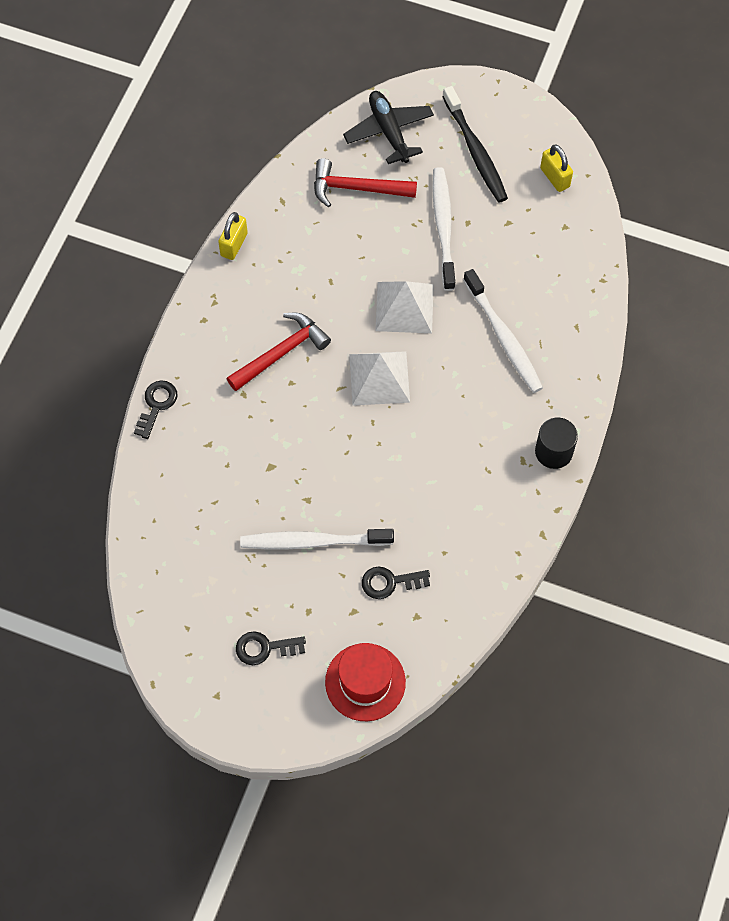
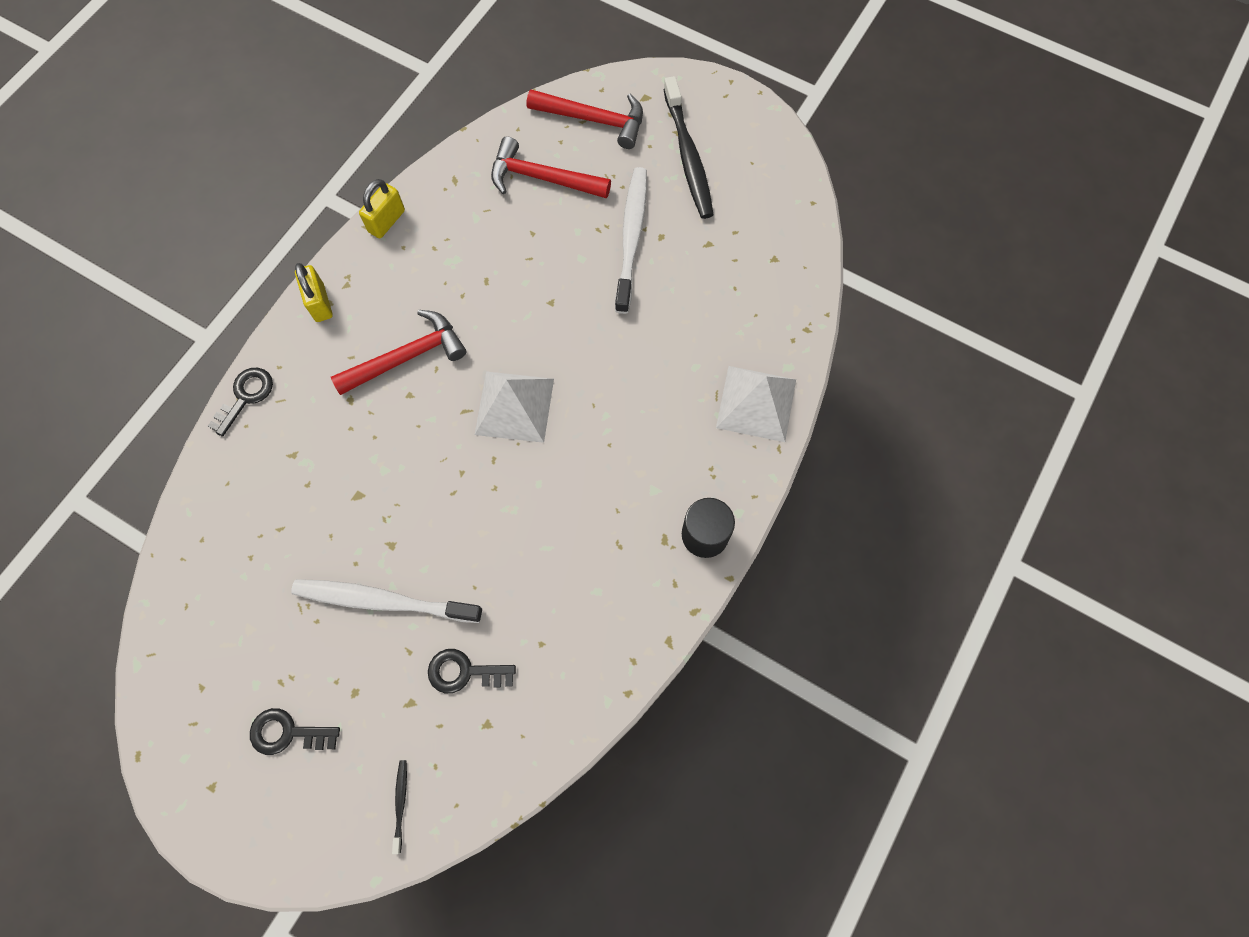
camera: 10 degrees right, 5 degrees up
(365, 682) = (400, 804): red hat -> black toothbrush
(389, 132) = (594, 120): black plane -> red hammer
(404, 307) = (564, 325): white pyramid -> white pyramid (756, 403)
(503, 337) = (673, 380): white toothbrush -> none
(555, 177) = (773, 199): yellow padlock -> yellow padlock (320, 303)

